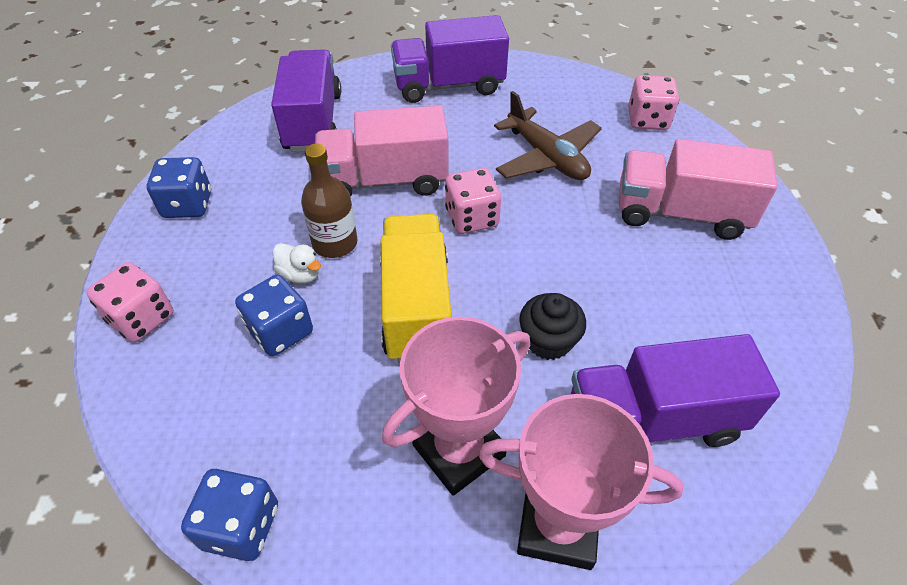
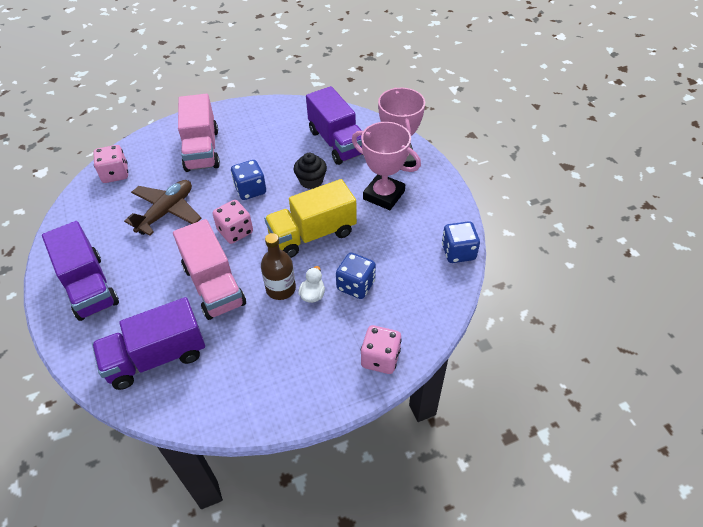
camera: 110 degrees left, 0 degrees up
(188, 205) = (277, 392): blue dice -> blue dice (250, 190)

